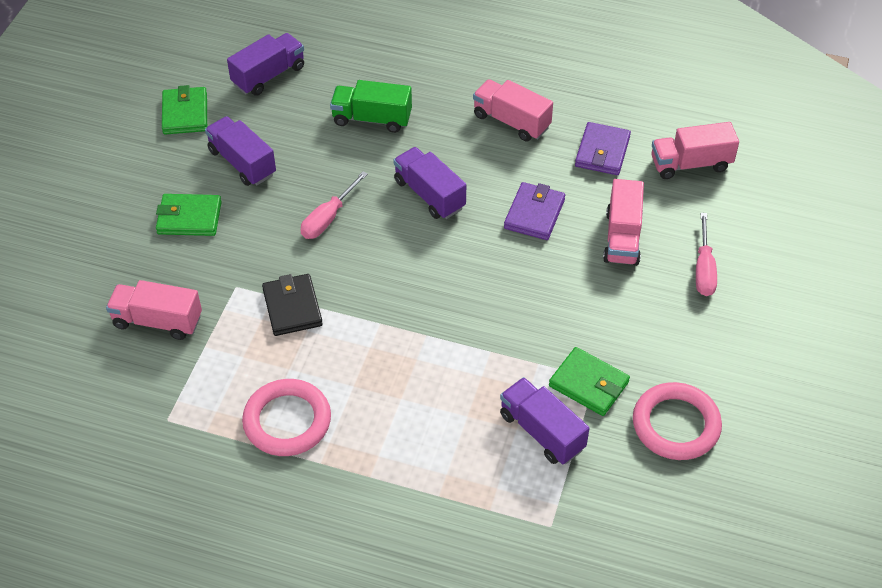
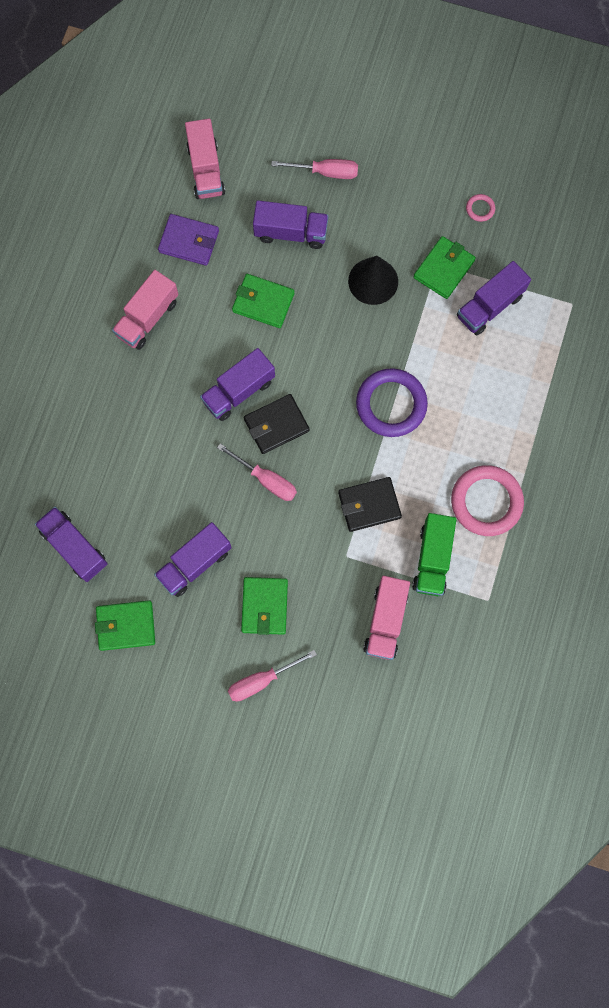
camera: 90 degrees left, 25 degrees up
(111, 216) = (261, 680): none -> pink screwdriver
(372, 119) = (139, 444): green truck -> green truck (432, 559)
(390, 226) = (276, 425): none -> black wallet
(412, 329) = (391, 404): none -> purple ring
(534, 214) = (263, 302): purple wallet -> green wallet
(567, 313) = (373, 281): none -> black cone
(622, 237) = (291, 232): pink truck -> purple truck
(676, 425) = (480, 209): pink ring -> pink ring, size x0.43

